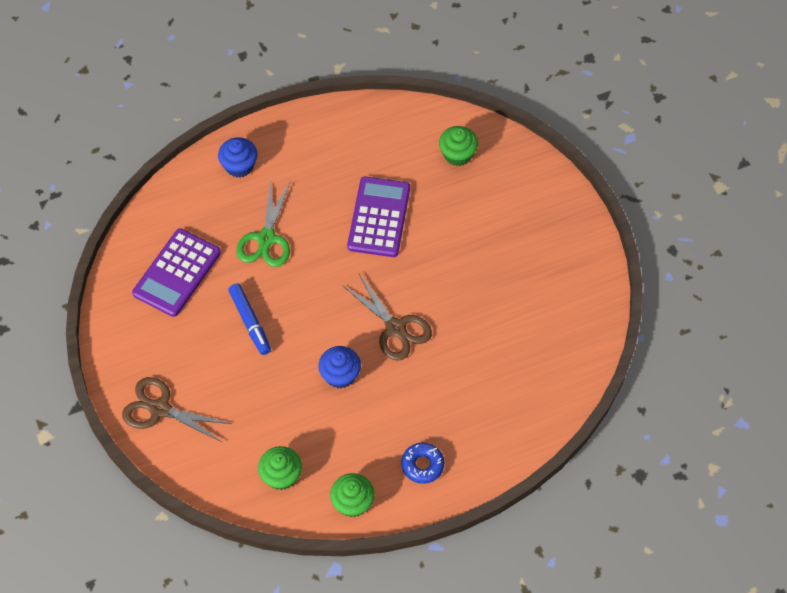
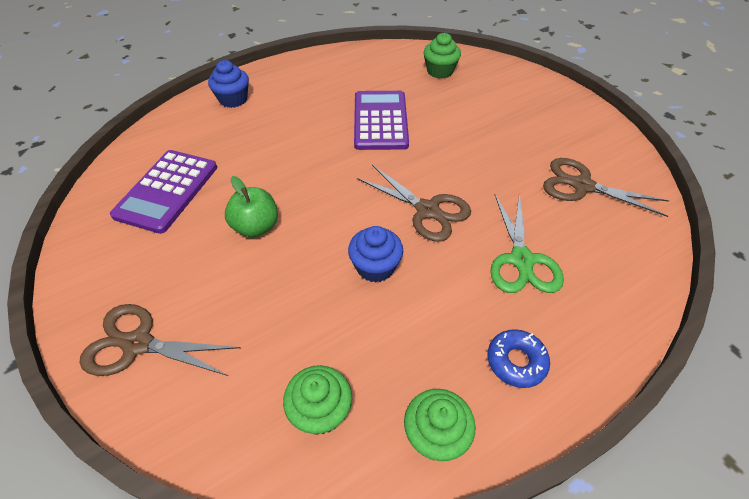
camera: 10 degrees left, 10 degrees down
(250, 322) = (256, 227): blue marker -> green apple
(266, 238) = (267, 150): green scissors -> green scissors (522, 260)
(539, 324) = (582, 186): none -> brown scissors

